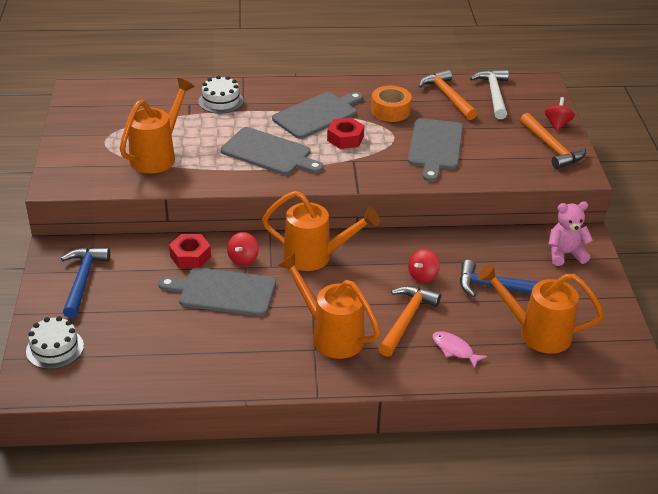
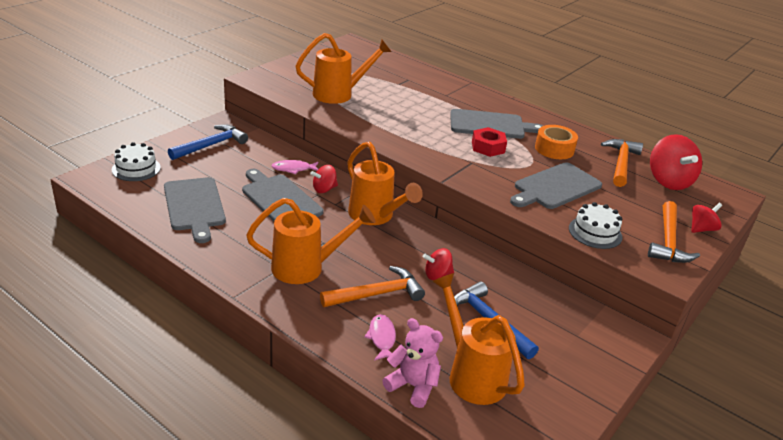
camera: 40 degrees right, 5 degrees down
(190, 256) = (293, 169): red nut -> pink fish
(221, 101) = (432, 87): white cake -> white cake (595, 232)
(269, 153) = (416, 128): grey cutting board -> grey cutting board (194, 206)
(331, 335) = (306, 267): orange watering can -> orange watering can turned 90 degrees clockwise
(494, 94) = (668, 181): white hammer -> red spinning top
(565, 254) = (592, 337): pink teddy bear -> pink teddy bear (413, 386)

